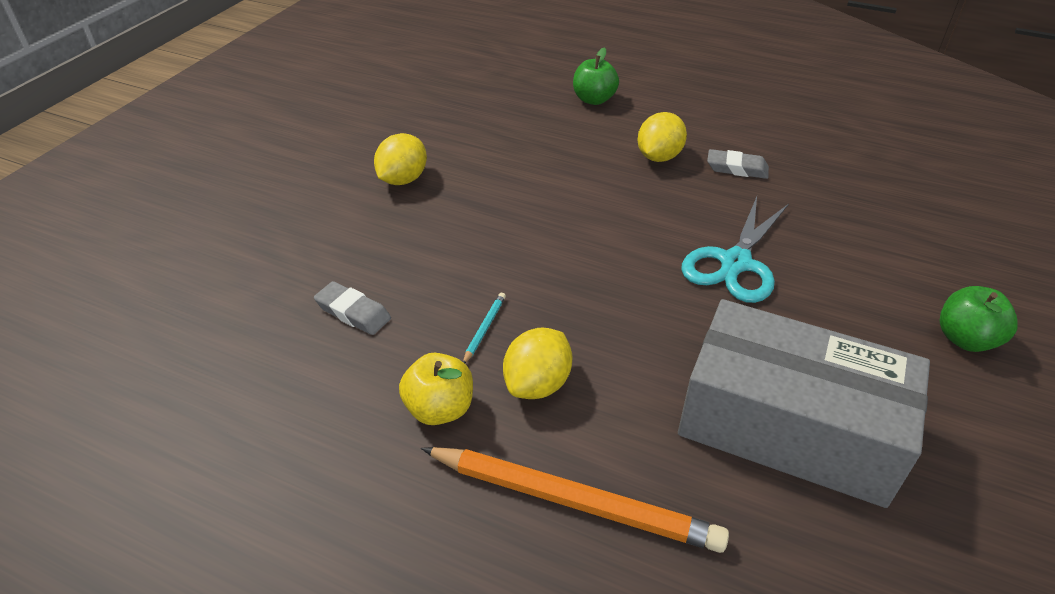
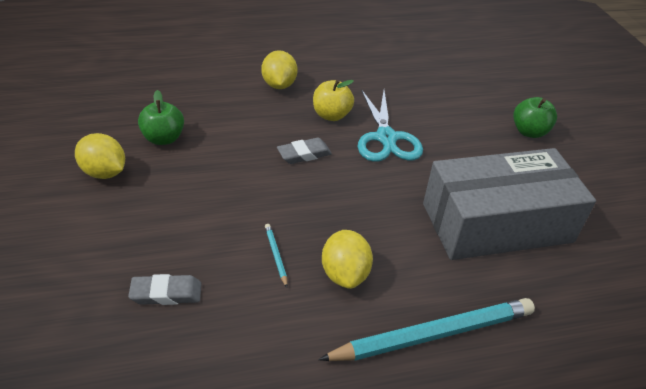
camera: 40 degrees left, 0 degrees up
(403, 179) = (104, 172): yellow lemon -> yellow lemon turned 45 degrees counterclockwise
(439, 409) = (299, 326): yellow apple -> yellow apple (331, 115)
(574, 501) = (433, 334): orange pencil -> turquoise pencil
(594, 100) = (197, 58): green apple -> green apple (163, 138)
(737, 168) = (333, 76): grey eraser -> grey eraser (304, 154)

